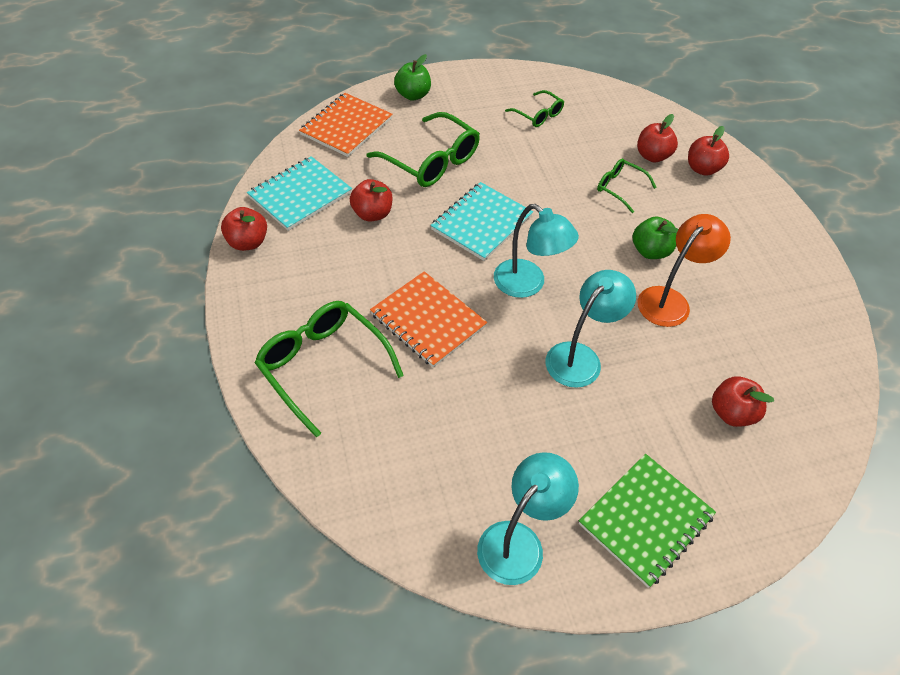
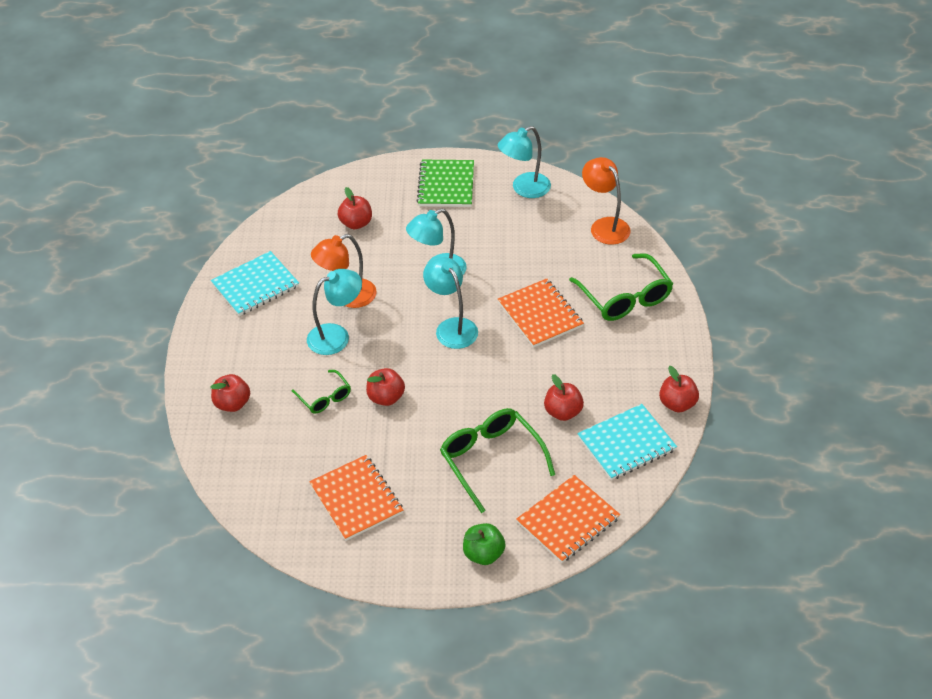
camera: 160 degrees left, 5 degrees down
(371, 489) = (604, 226): none -> orange lamp
(481, 223) = (467, 386): turquoise notebook -> turquoise notebook (255, 285)
(538, 115) = (356, 499): green glasses -> orange notebook
(645, 520) = (446, 185): green notebook -> green notebook turned 60 degrees counterclockwise
(650, 251) = (336, 336): green apple -> turquoise lamp
(652, 156) = (270, 426): red apple -> red apple (386, 397)

